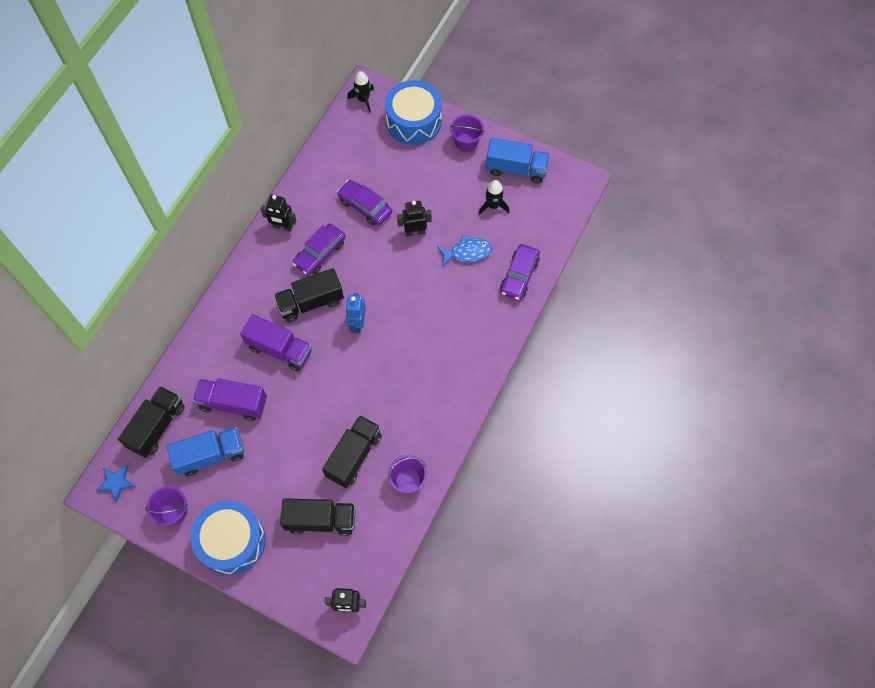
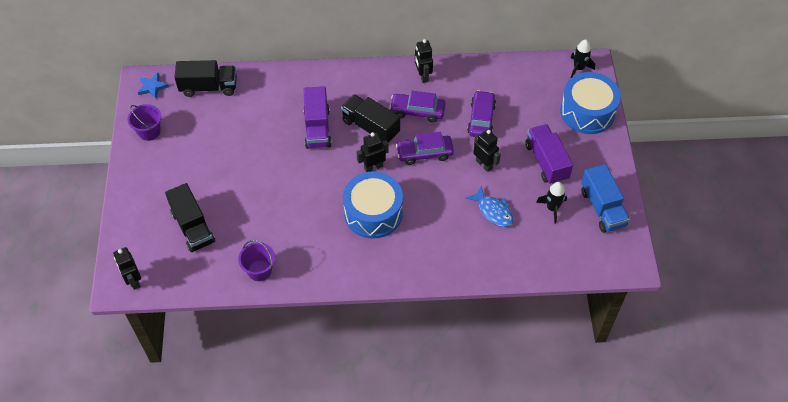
camera: 60 degrees right, 10 degrees down
(211, 455) = (205, 130): blue truck -> none
(232, 541) = (145, 179): blue drum -> blue drum (373, 213)
(233, 403) = (254, 122): purple truck -> purple truck (546, 162)
(354, 456) = (258, 222): black truck -> none
(357, 324) = (373, 167): blue robot -> black robot
(466, 142) = (598, 158): purple bucket -> none
(519, 276) = (499, 261): purple car -> purple car (424, 153)

